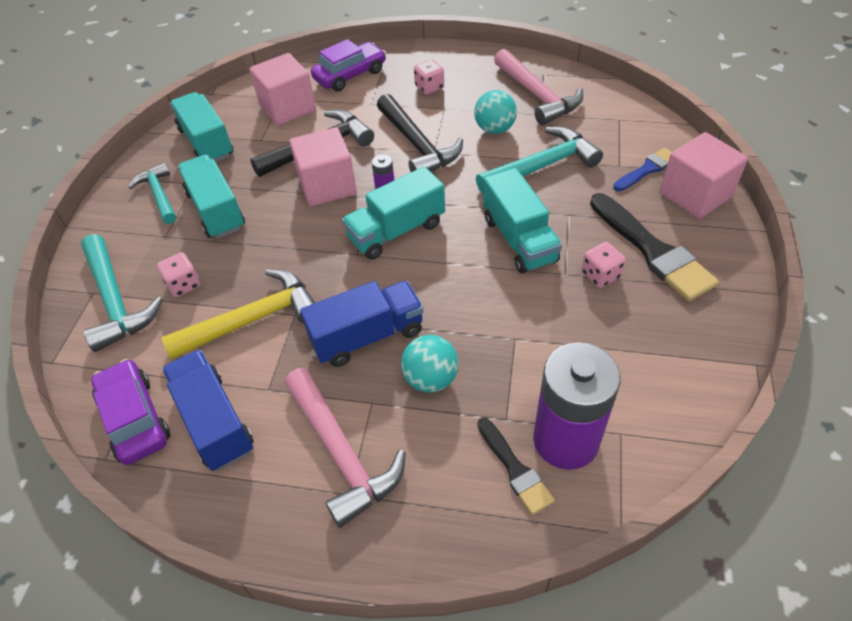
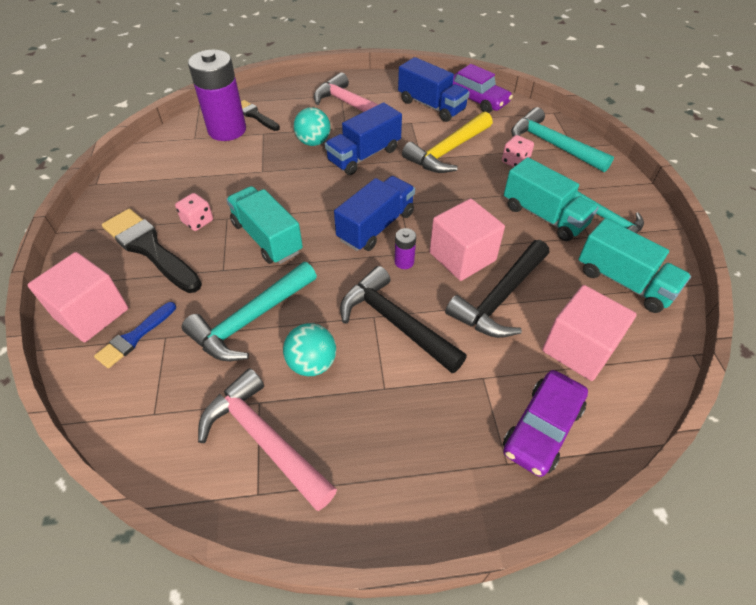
camera: 160 degrees right, 0 degrees up
(396, 231) = (376, 226): turquoise truck -> blue truck
(429, 87) = (418, 425): pink dice -> none

